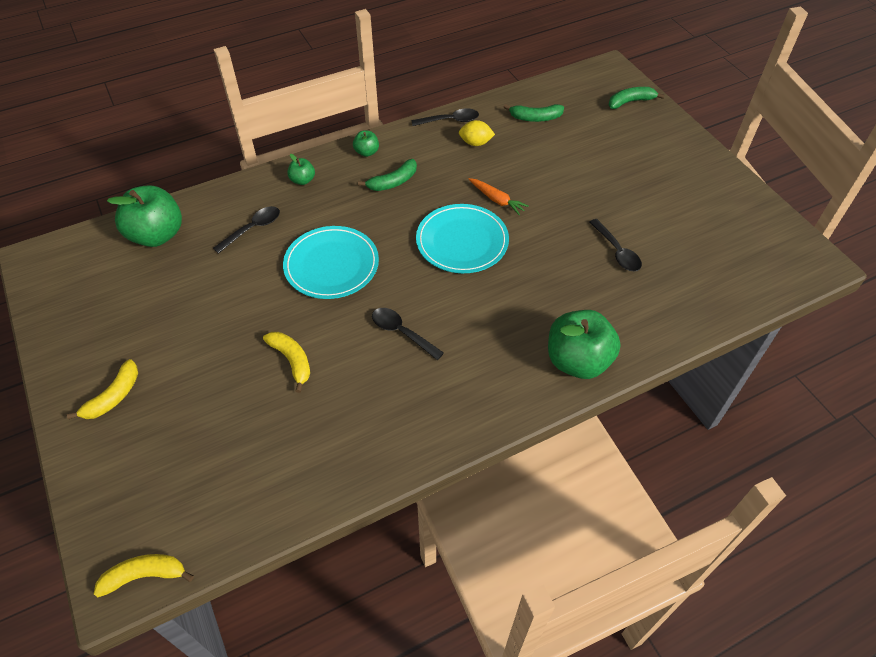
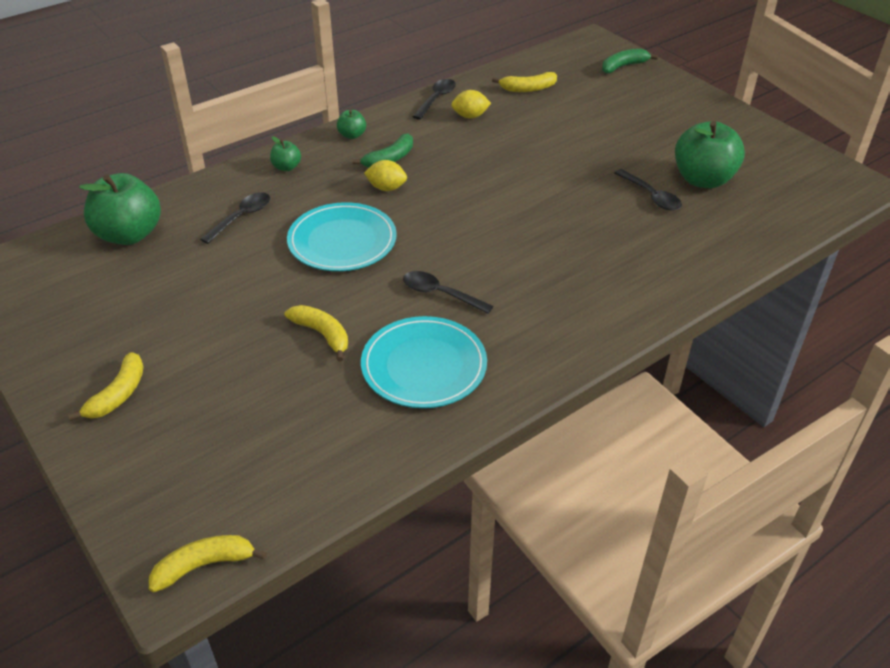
camera: 10 degrees left, 10 degrees down
(383, 213) = (386, 188): none -> yellow lemon
(450, 120) = (436, 99): black spoon -> black spoon turned 45 degrees counterclockwise
(462, 241) = (482, 204): turquoise plate -> turquoise plate (424, 366)
(497, 200) = (508, 164): orange carrot -> none
(535, 118) = (528, 88): green banana -> yellow banana
(577, 361) = (640, 297): green apple -> green apple (703, 179)

